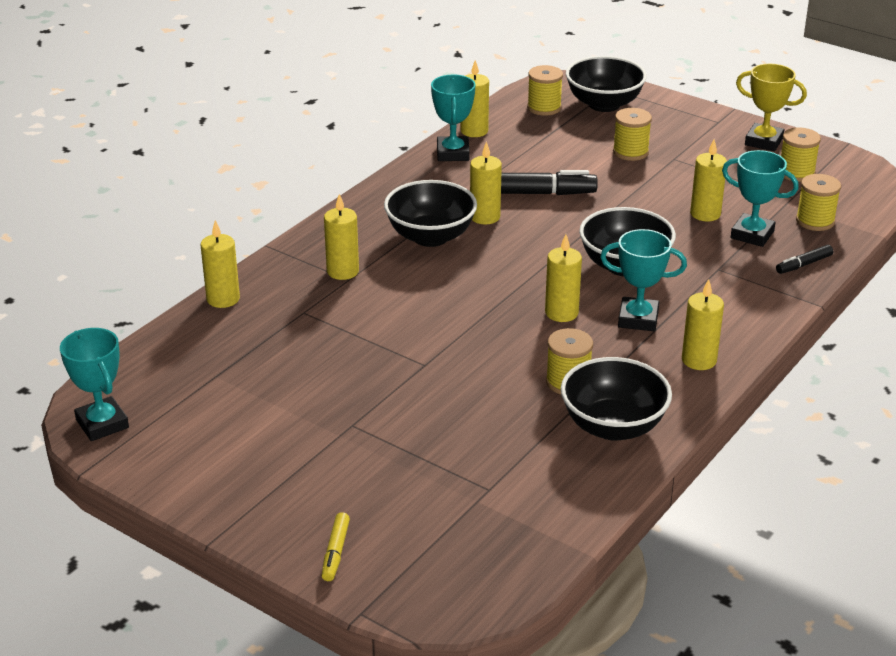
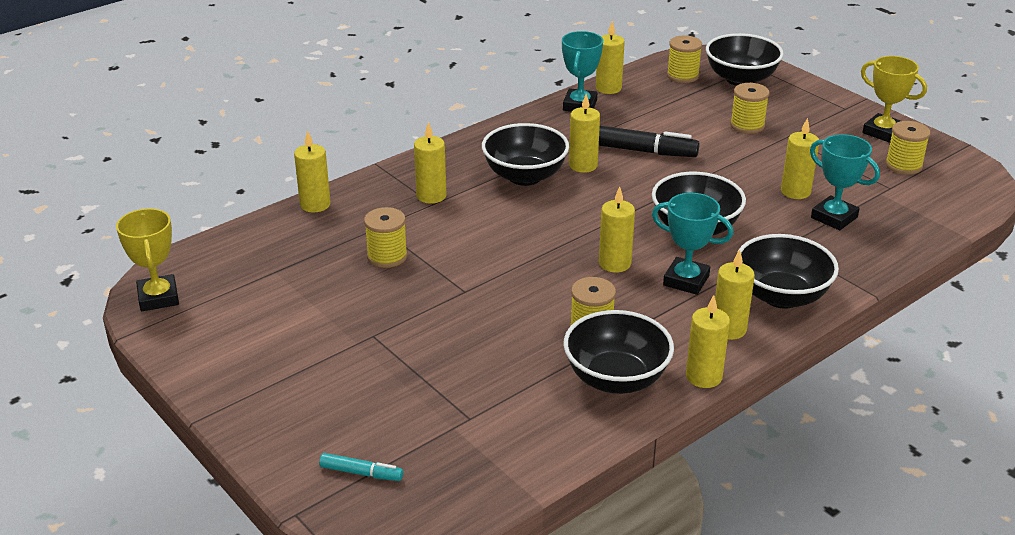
camera: 15 degrees right, 0 degrees up
(102, 424) = (158, 297): turquoise trophy -> yellow trophy
(335, 552) = (301, 451): yellow marker -> none
(407, 561) = (361, 473): none -> turquoise marker
(694, 410) = (704, 376): none -> yellow candle
(734, 320) = (781, 296): none -> black bowl
(803, 264) = (874, 253): black marker -> none
(815, 221) = (903, 213): yellow spool -> yellow spool (387, 256)

